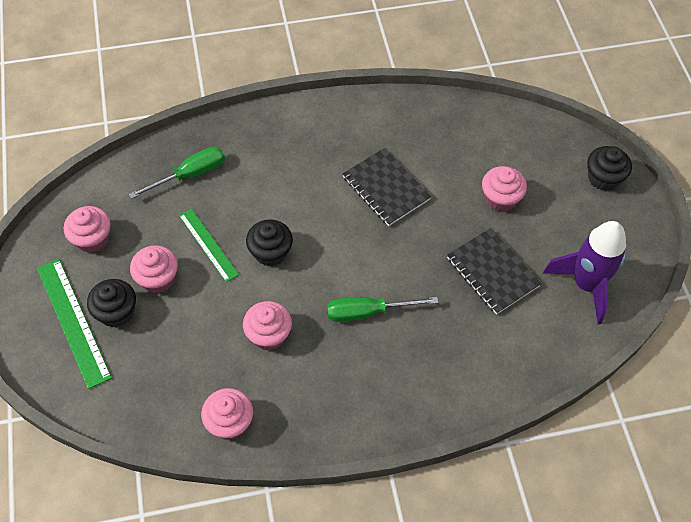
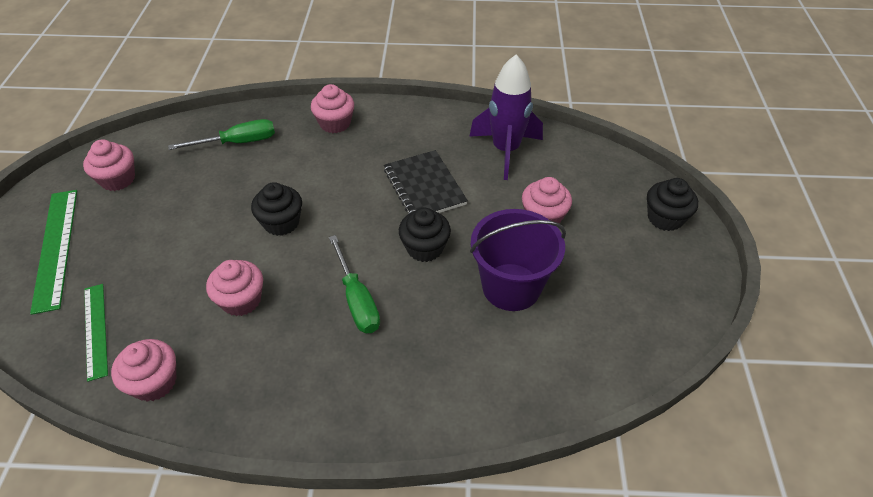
camera: 15 degrees right, 10 degrees down
(116, 312) = (102, 247): black cupcake -> black cupcake (425, 248)
(158, 278) = (158, 225): pink cupcake -> pink cupcake (335, 123)
(208, 244) = (224, 204): green ruler -> green ruler (96, 330)
(368, 312) = (357, 300): green screwdriver -> green screwdriver turned 120 degrees counterclockwise
(492, 272) = (511, 287): black notebook -> purple bucket
(586, 285) = (617, 321): purple rocket -> purple rocket (505, 150)

